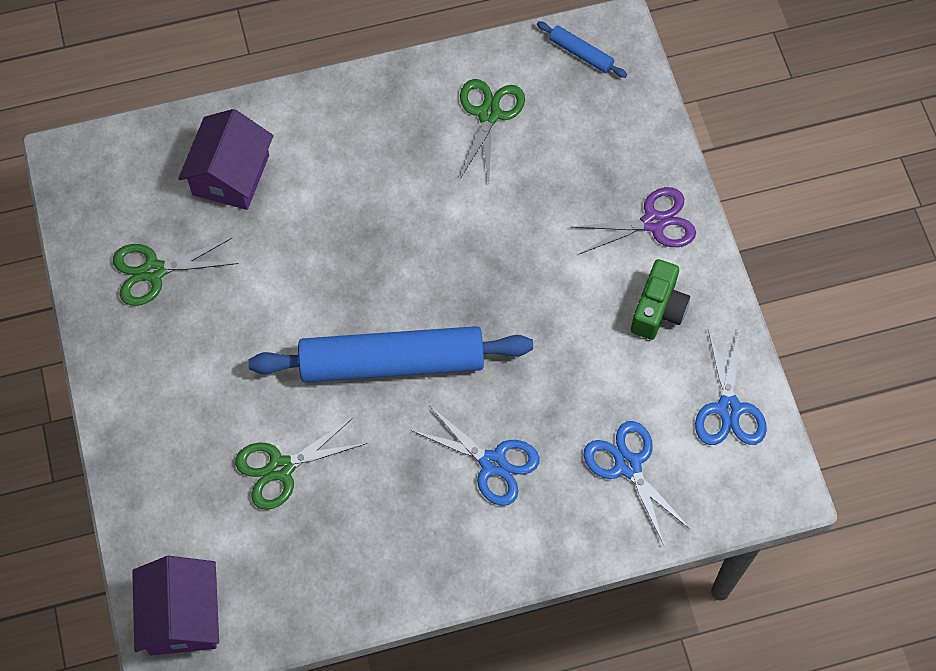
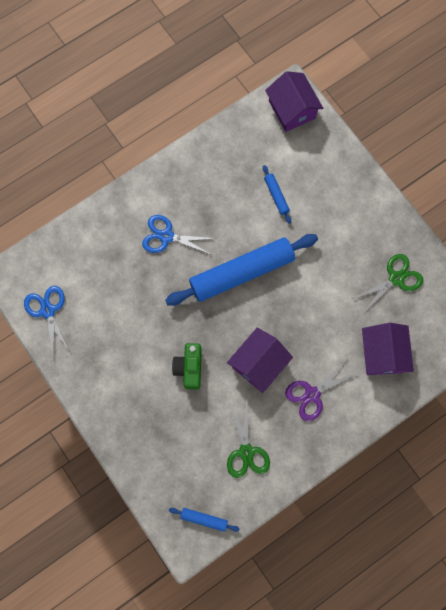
camera: 160 degrees right, 10 degrees up
(281, 468) = (276, 196): green scissors -> blue rolling pin
(421, 222) = (259, 363): none -> purple house
(628, 465) = (94, 260): blue scissors -> none
(653, 222) = (122, 412): purple scissors -> purple scissors (312, 394)
(658, 310) = (103, 357): green camera -> green camera (189, 368)

